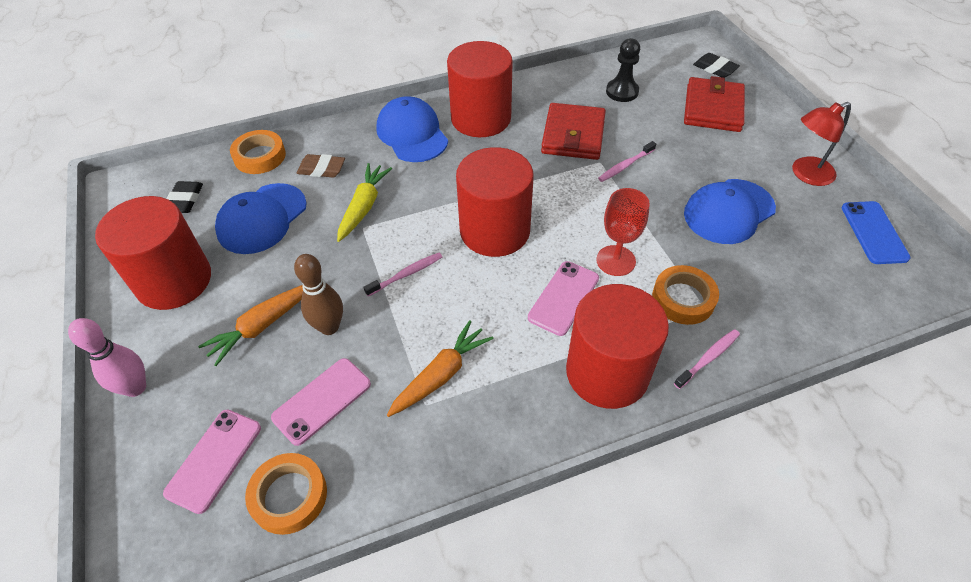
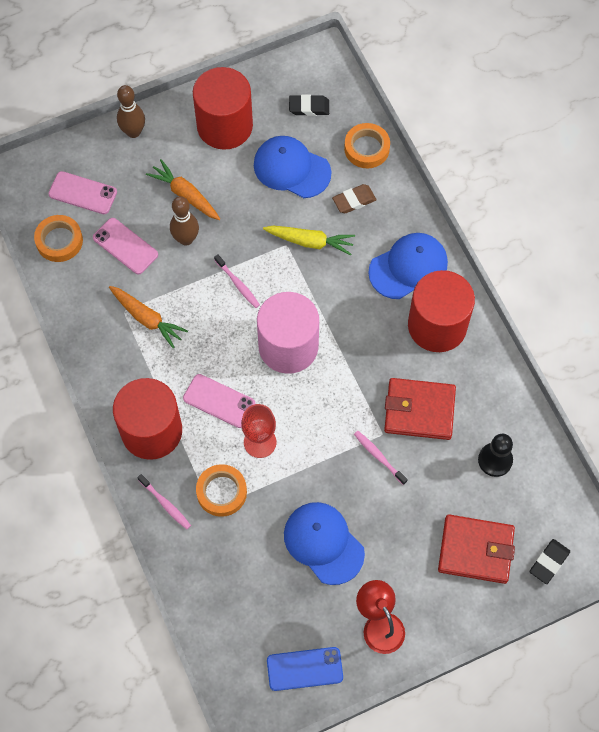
camera: 85 degrees right, 15 degrees up
(135, 387) = (133, 132): pink bowling pin -> brown bowling pin
(321, 169) = (354, 200): brown eraser -> brown eraser turned 60 degrees clockwise
(495, 231) = (288, 346): red cylinder -> pink cylinder

